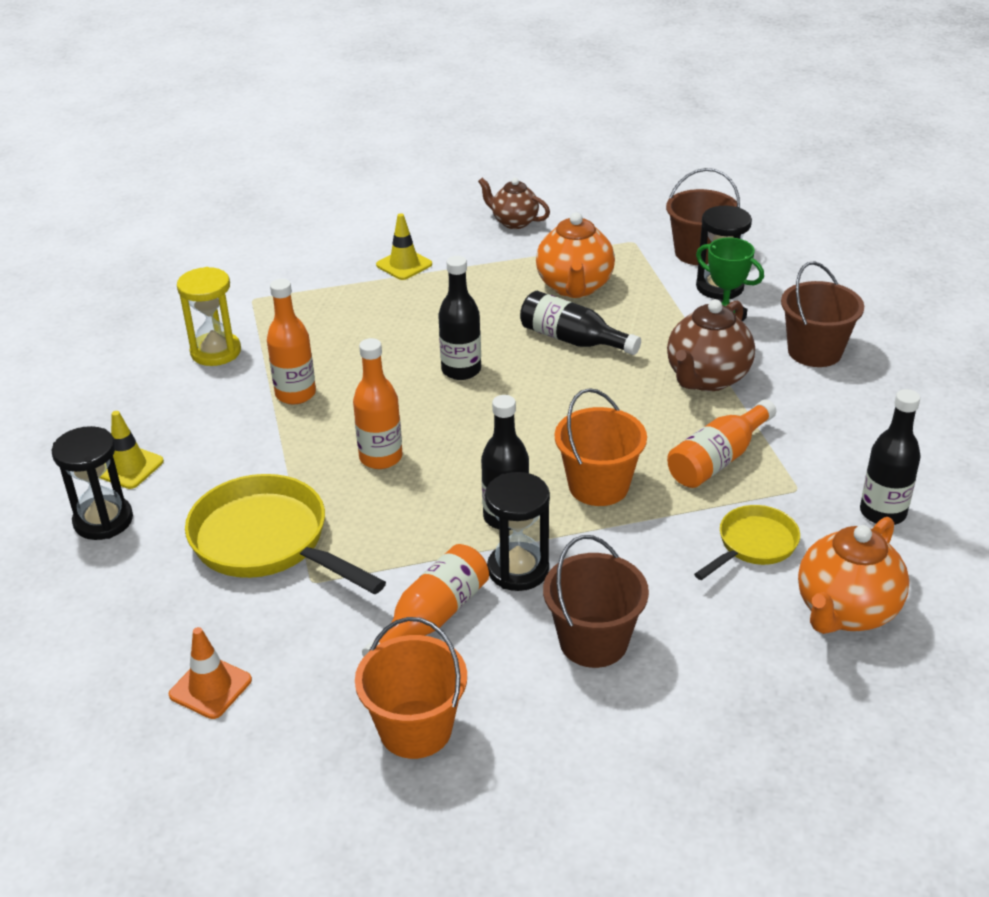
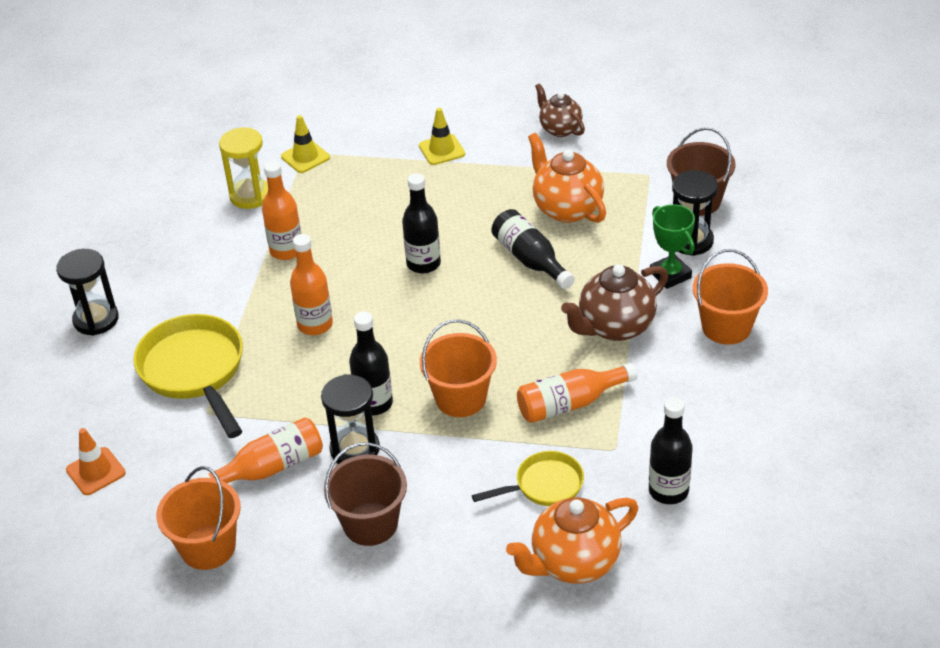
camera: 25 degrees right, 5 degrees up
(129, 467) = (135, 280): yellow traffic cone -> yellow traffic cone (305, 157)
(574, 287) = (566, 209): orange teapot -> orange teapot turned 120 degrees clockwise
(814, 351) = (726, 327): brown bucket -> orange bucket

